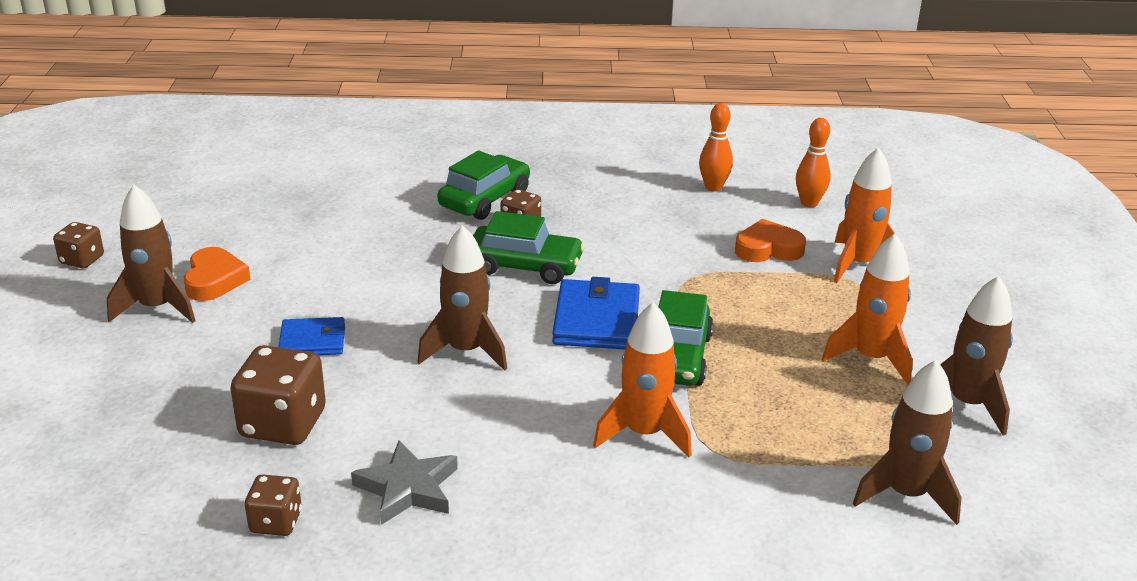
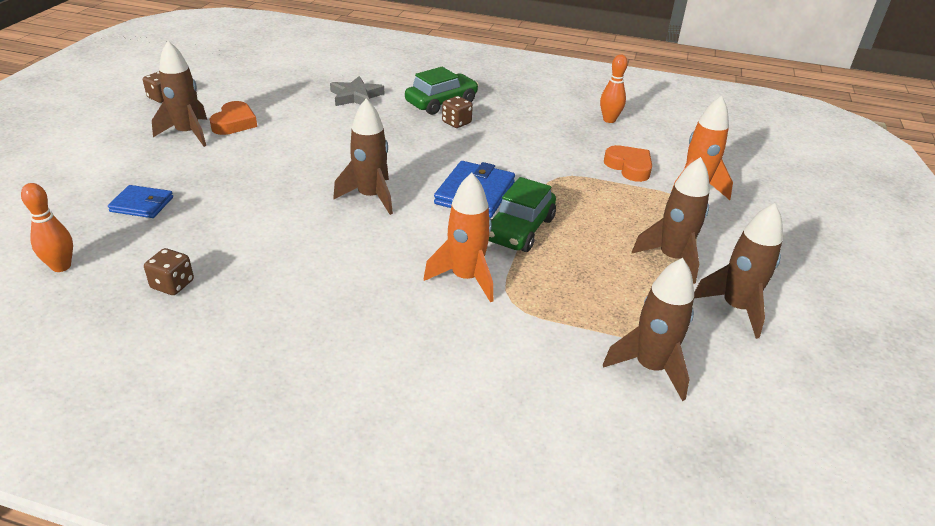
camera: 15 degrees right, 5 degrees up
(283, 424) = (219, 221): brown dice -> none
(312, 341) = (272, 171): blue wallet -> blue wallet (142, 204)
(407, 488) = (274, 281): grey star -> grey star (356, 96)
(525, 266) = (444, 149): green car -> none
(768, 249) = (629, 167): orange heart -> orange heart turned 45 degrees clockwise
(809, 203) = (677, 141): orange bowling pin -> orange bowling pin (61, 266)
(871, 358) = (672, 258): orange rocket -> brown rocket

